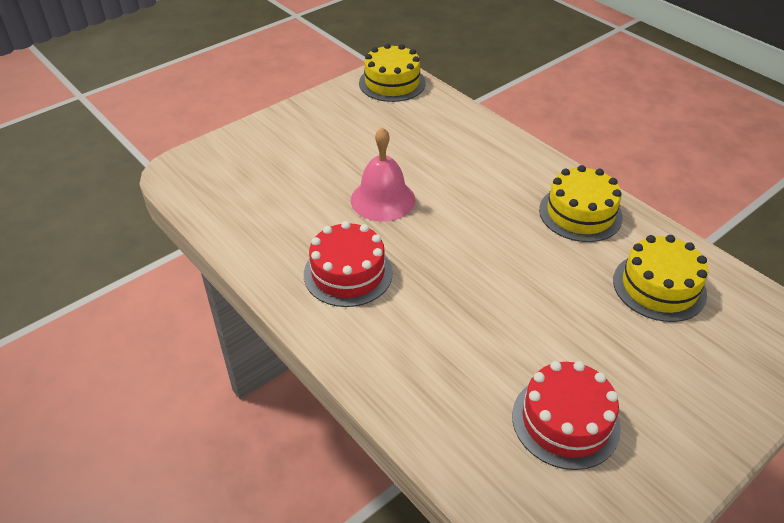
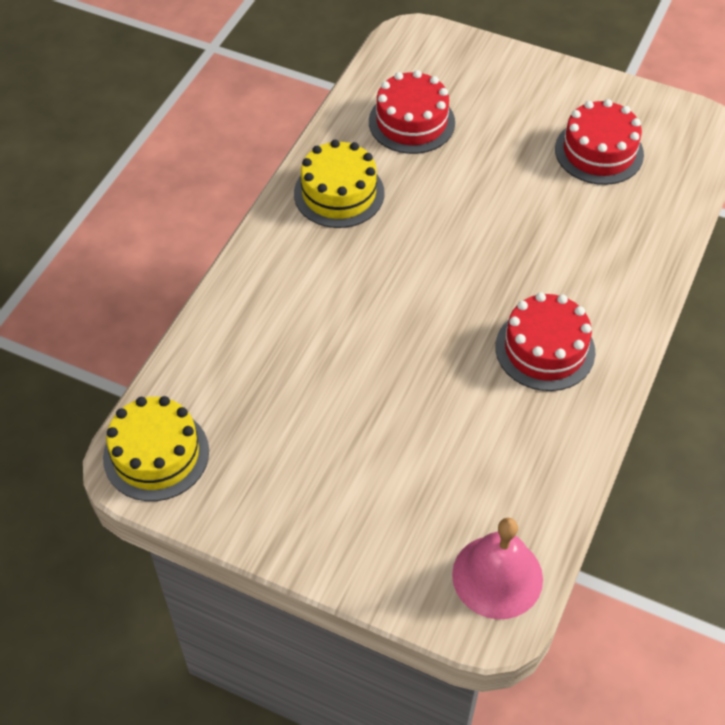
camera: 115 degrees left, 10 degrees up
(383, 199) = (415, 365): pink bell -> pink bell (497, 576)
(659, 287) = (411, 122): yellow cake -> red cake

